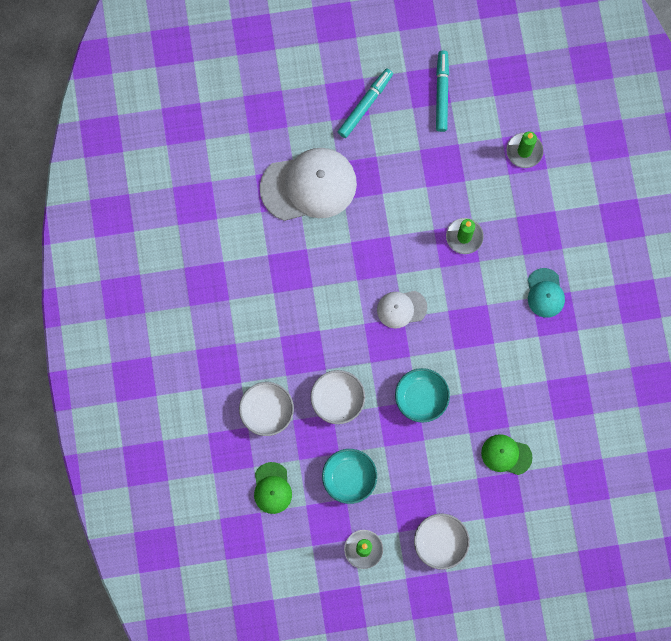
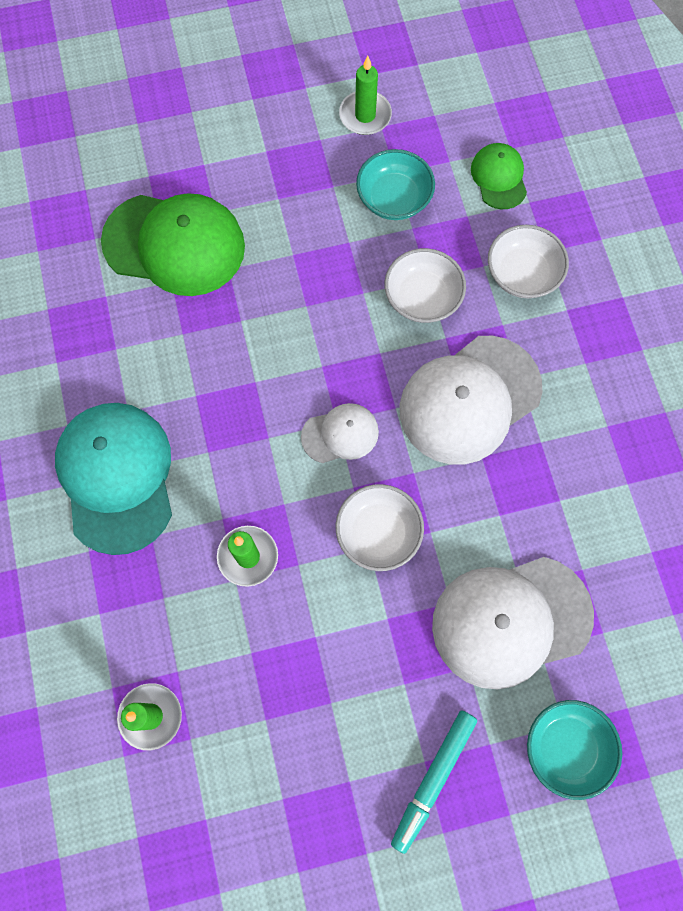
camera: 175 degrees right, 5 degrees down
(315, 324) = (469, 400): none -> white cap
(421, 398) = (300, 309): turquoise bowl -> turquoise bowl (566, 748)
(440, 542) = (262, 131): white bowl -> white bowl (378, 533)
(441, 93) = (299, 815): turquoise marker -> none
(506, 455) = (174, 244): green cap -> green cap, size x1.96
(545, 293) = (116, 477): turquoise cap -> turquoise cap, size x1.96

